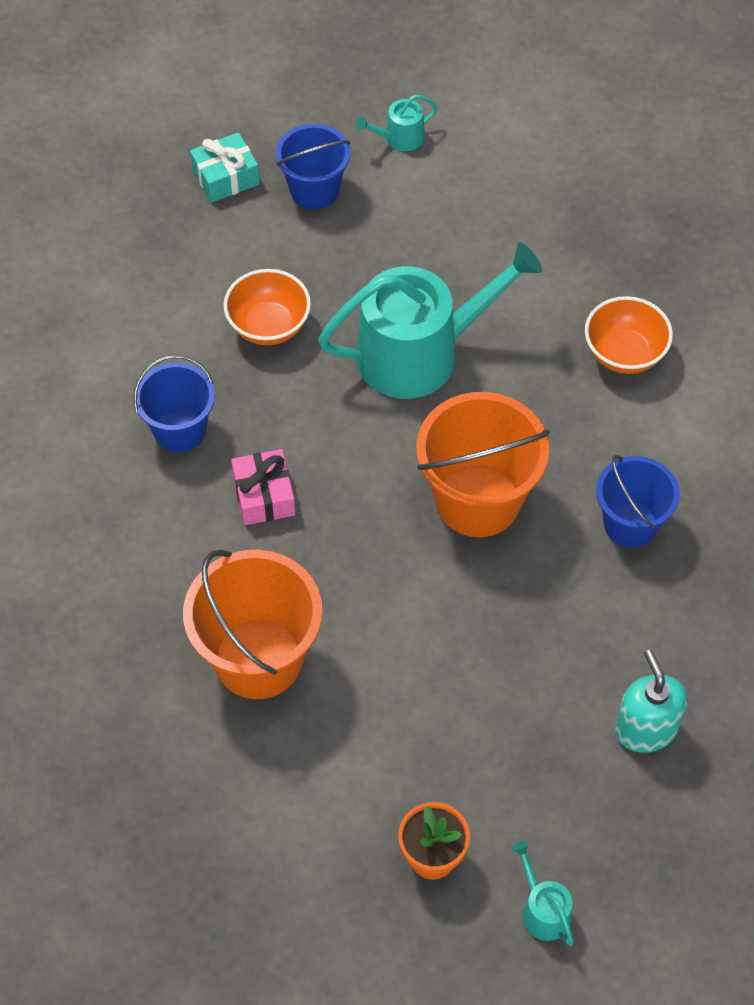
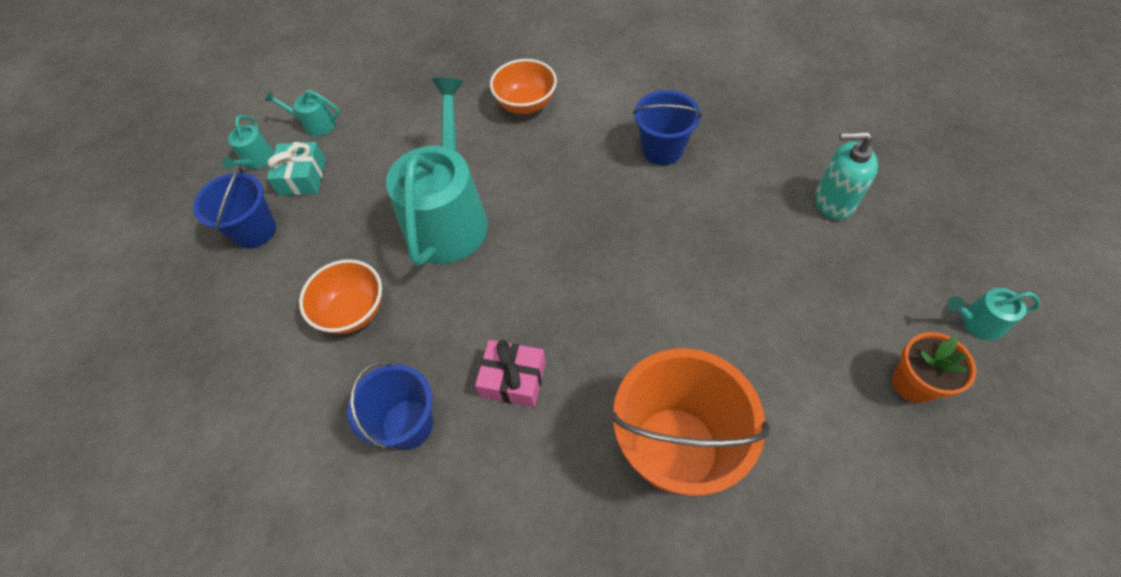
camera: 60 degrees left, 0 degrees up
(225, 177) = (189, 288): turquoise gift -> turquoise gift (302, 177)
(477, 162) = (315, 124): none -> turquoise watering can
(478, 500) = (598, 229): orange bucket -> none

